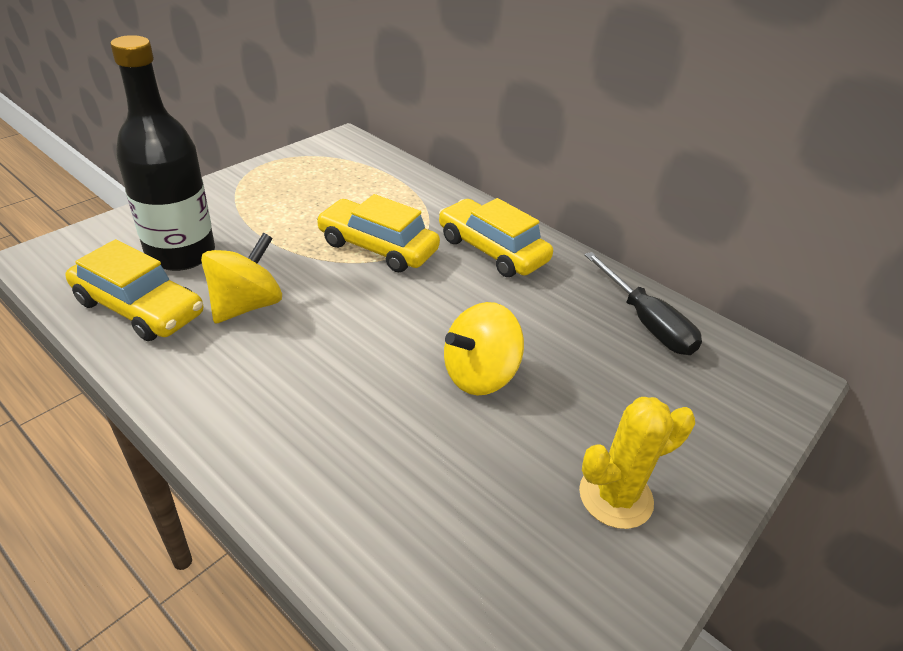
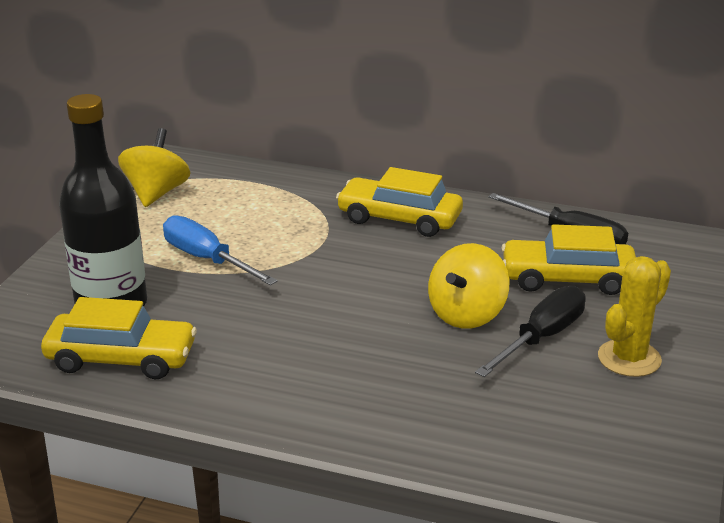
camera: 20 degrees left, 10 degrees down
(246, 305) = (219, 327): yellow spinning top -> yellow spinning top (156, 193)
(295, 236) = (207, 260): none -> blue screwdriver
(377, 247) = (294, 246): yellow car -> yellow car (567, 278)
(535, 431) = (541, 338): none -> black screwdriver

